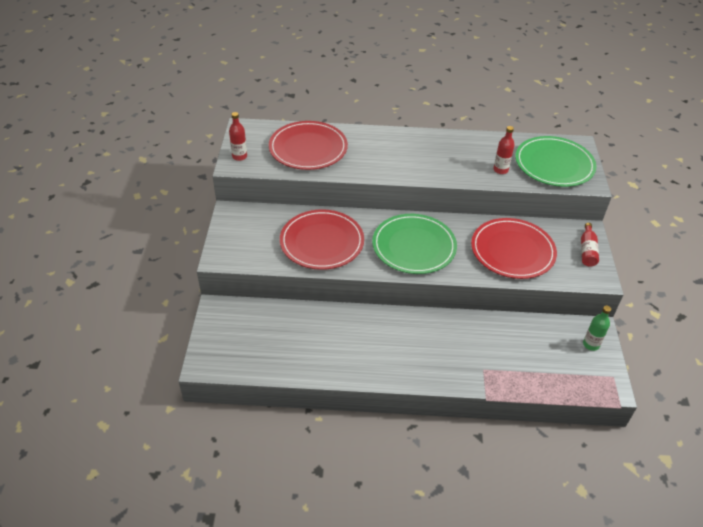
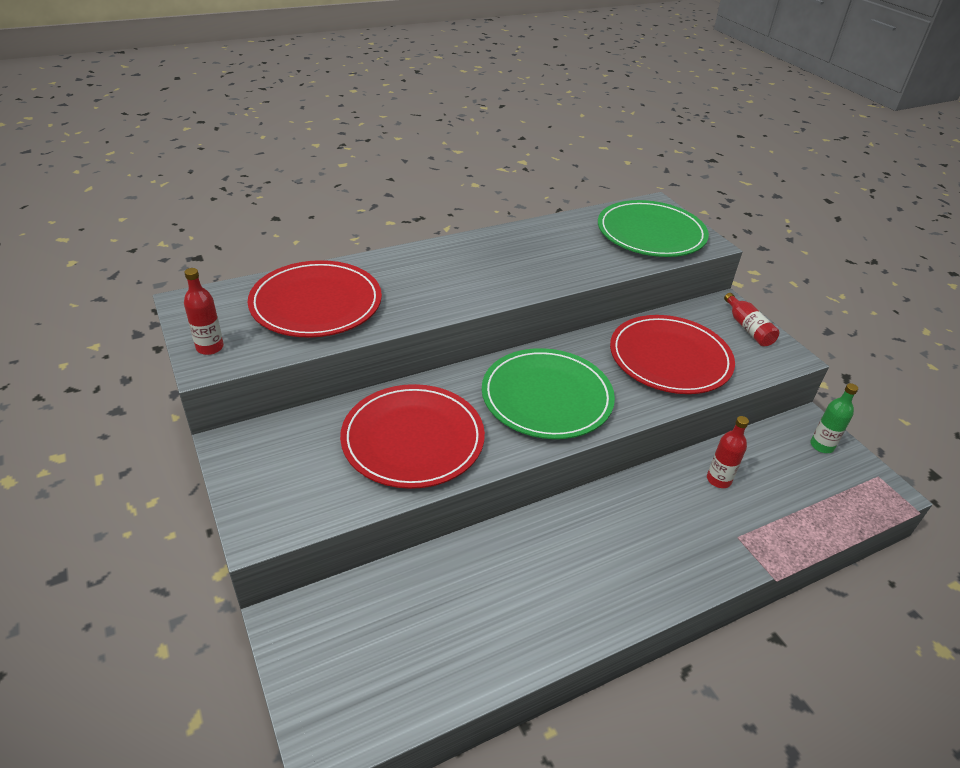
camera: 30 degrees left, 5 degrees down
(500, 170) = (597, 257): red bottle -> red bottle (718, 480)

